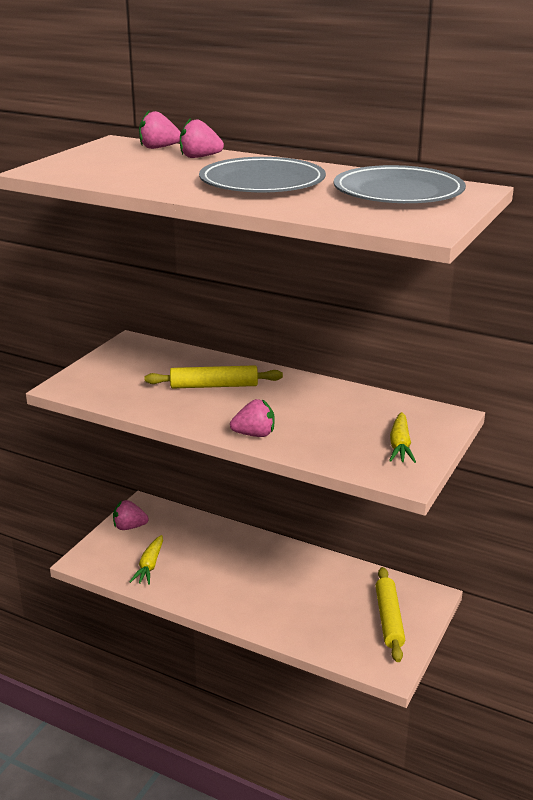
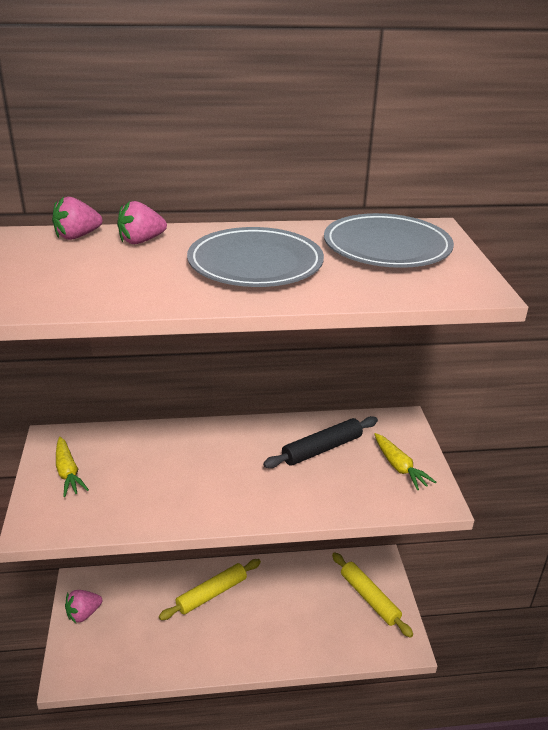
camera: 35 degrees left, 5 degrees up
(149, 566) = (137, 648): yellow carrot -> yellow carrot (68, 473)
(214, 386) = (186, 463): yellow rolling pin -> yellow rolling pin (211, 593)
(254, 434) = (277, 506): pink strawberry -> none
(342, 412) = (322, 449): none -> black rolling pin

